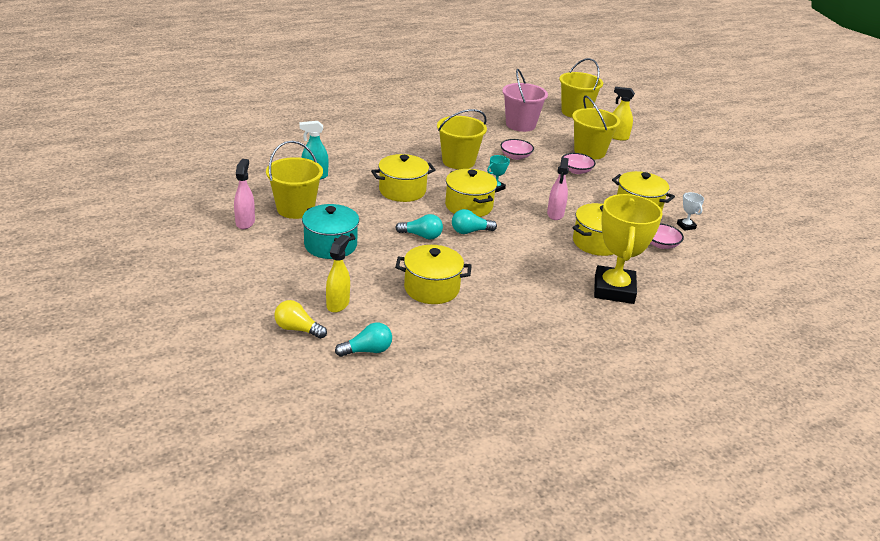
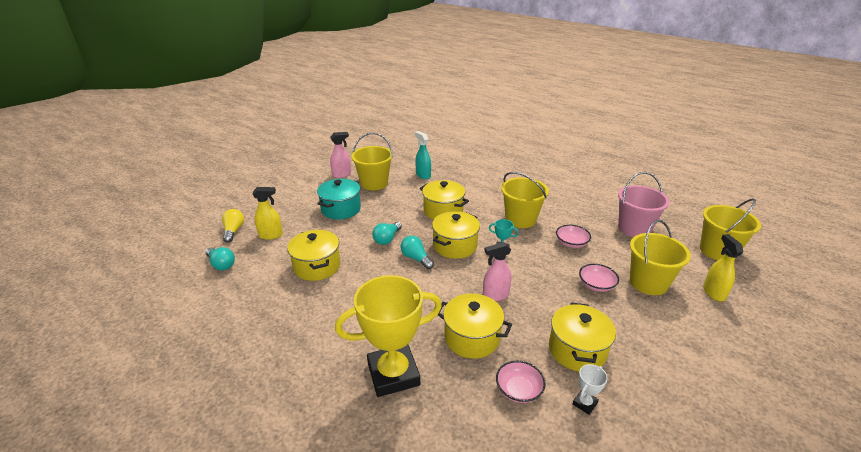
camera: 65 degrees right, 0 degrees up
(421, 236) = (387, 239): turquoise light bulb -> turquoise light bulb turned 45 degrees clockwise

